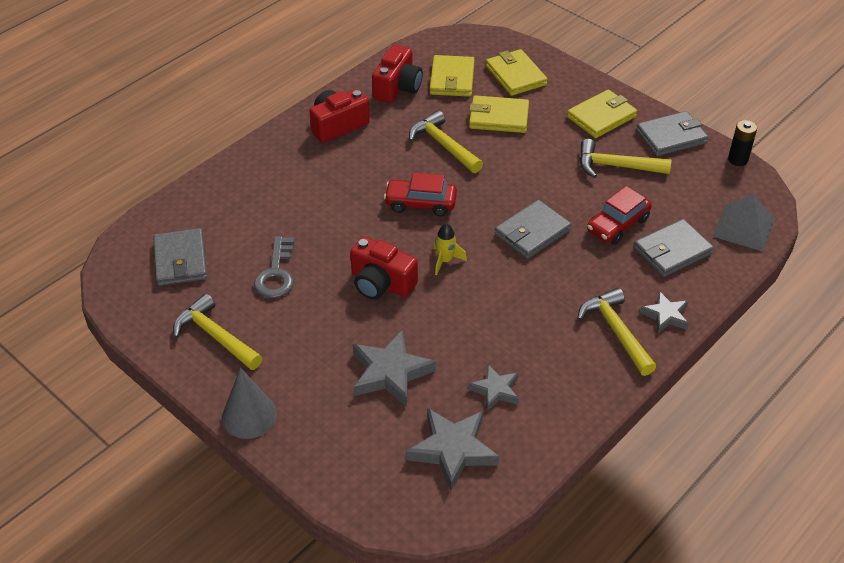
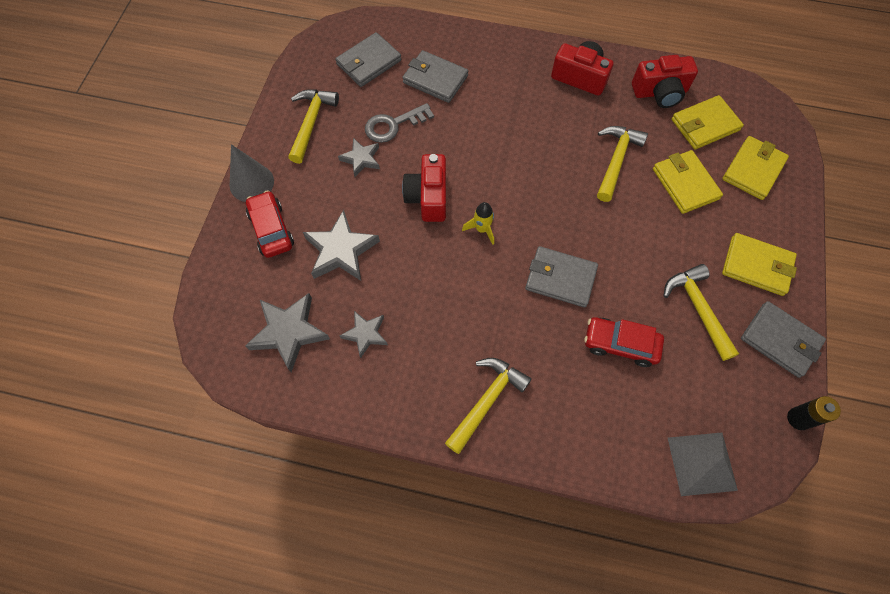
camera: 60 degrees right, 20 degrees up
(420, 203) = (534, 179): red car -> red car (271, 229)
(665, 315) = (533, 436): grey star -> grey star (361, 159)
(672, 251) = (620, 408): grey wallet -> grey wallet (435, 79)

